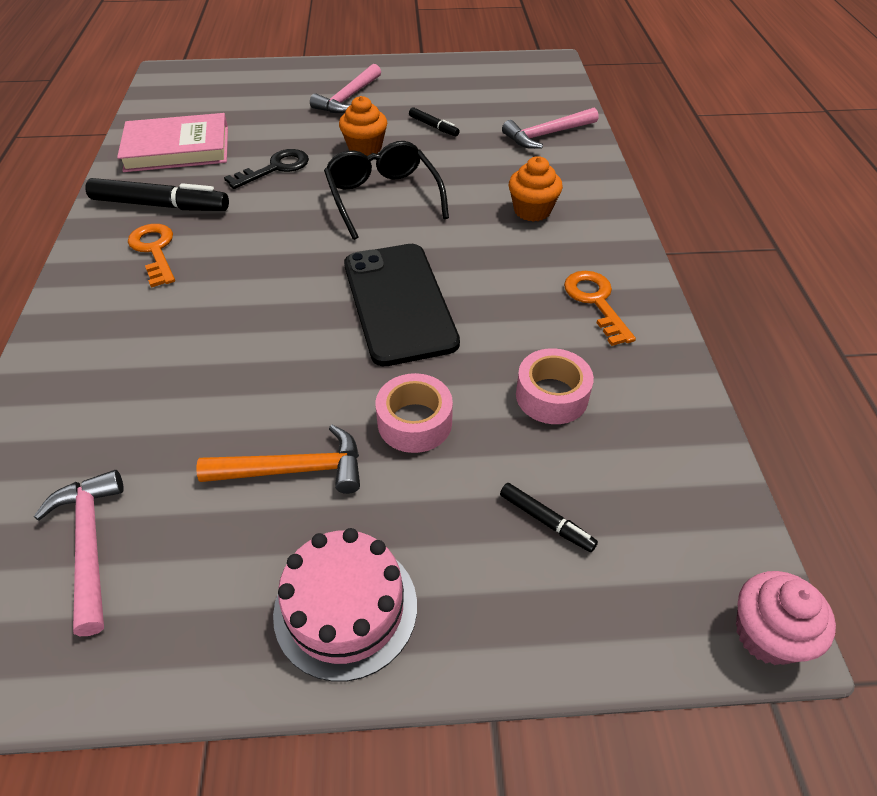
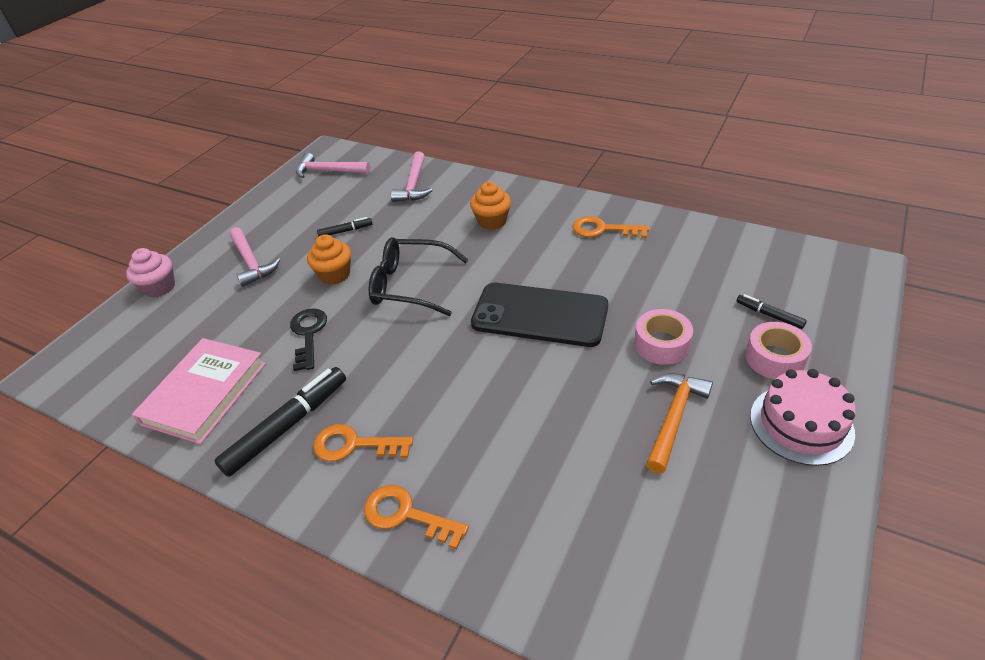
camera: 55 degrees left, 5 degrees down
(87, 313) = (406, 515): none -> orange key
(90, 544) = (691, 560): pink hammer -> pink hammer (328, 171)
(546, 521) = (769, 315): black marker -> black marker turned 120 degrees counterclockwise
(551, 396) = (673, 277): pink tape -> pink tape (775, 358)
(767, 634) = (869, 267): pink cupcake -> pink cupcake (160, 287)

